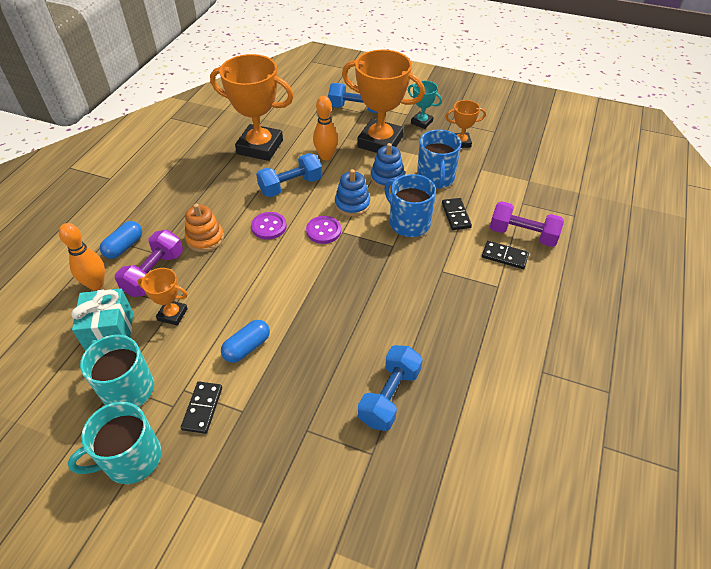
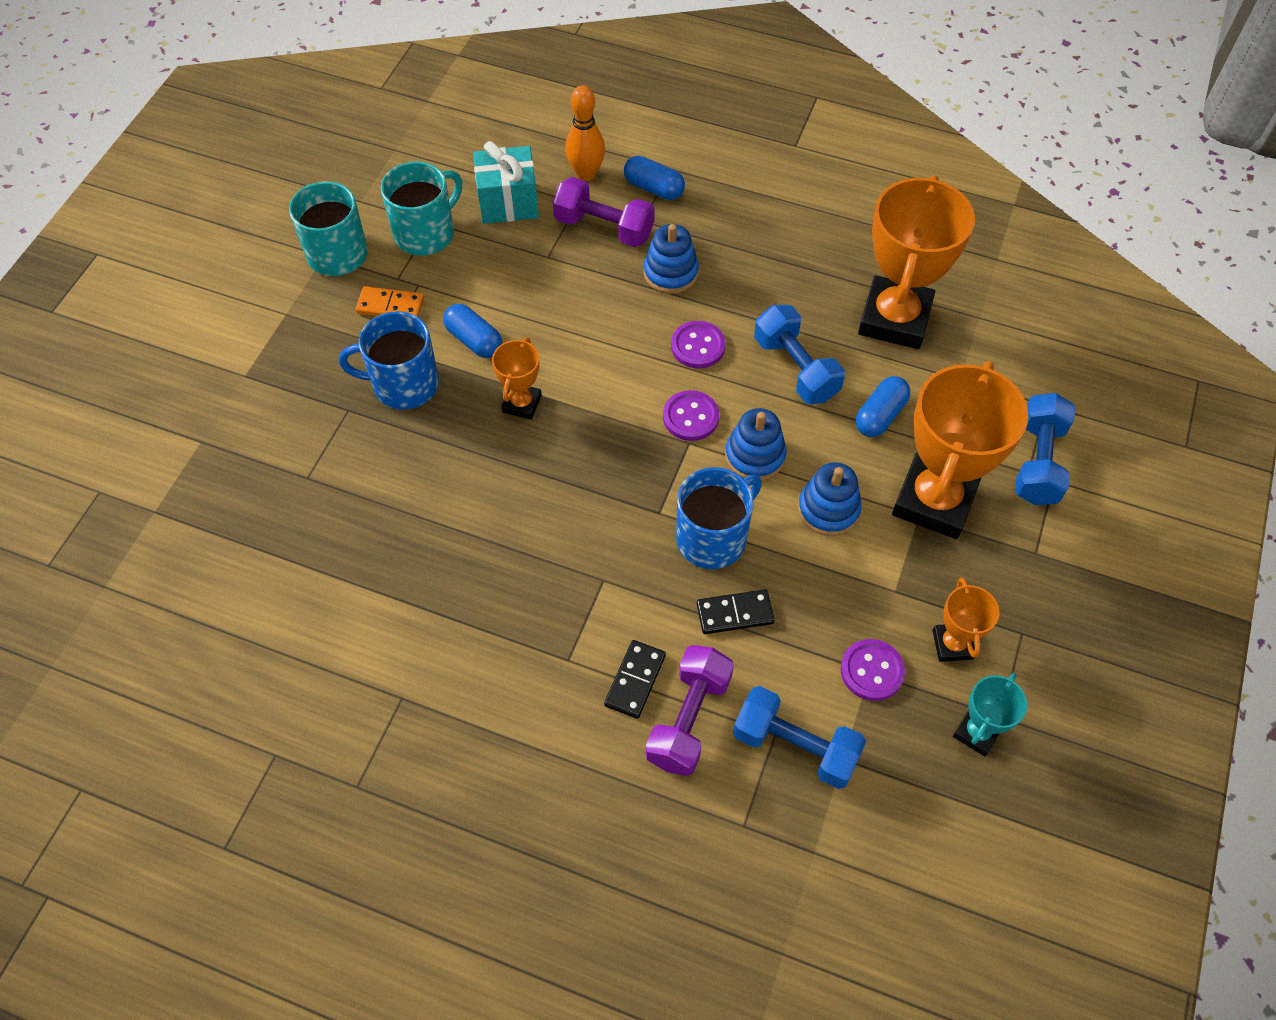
camera: 90 degrees right, 10 degrees up
(172, 314) = (532, 257): orange trophy -> orange trophy (522, 404)
(202, 408) = (390, 306): black domino -> orange domino
(205, 239) = (670, 273): orange stacking toy -> blue stacking toy
(326, 156) = (880, 415): orange bowling pin -> blue capsule
(389, 396) = (383, 499): blue dumbbell -> blue dumbbell (795, 746)
(421, 122) = (1011, 577): turquoise trophy -> turquoise trophy (976, 732)
(435, 178) = (835, 589): blue mug -> blue mug (403, 384)
(480, 168) = (872, 671): none -> purple button

